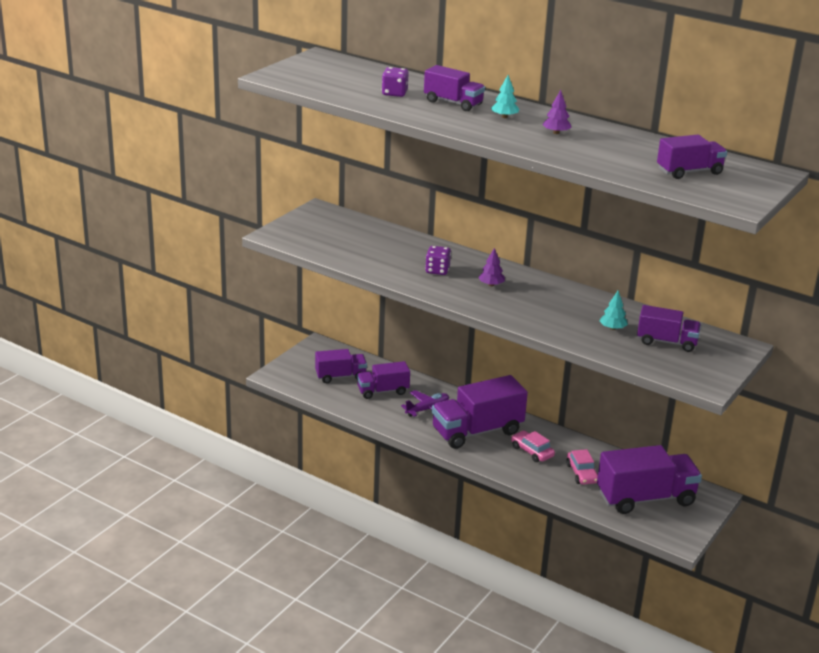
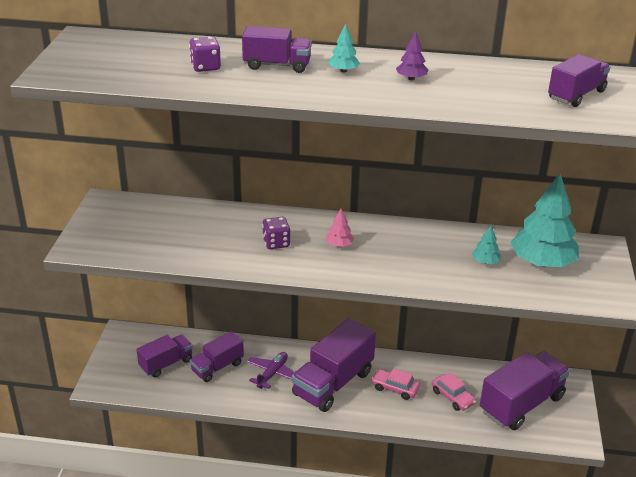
camera: 25 degrees left, 5 degrees up
(491, 285) = (339, 245): purple tree -> pink tree
(666, 342) = (542, 262): purple truck -> turquoise tree

